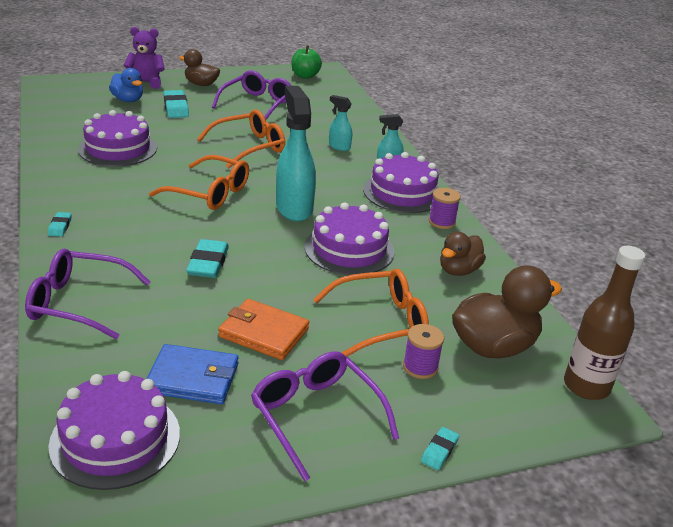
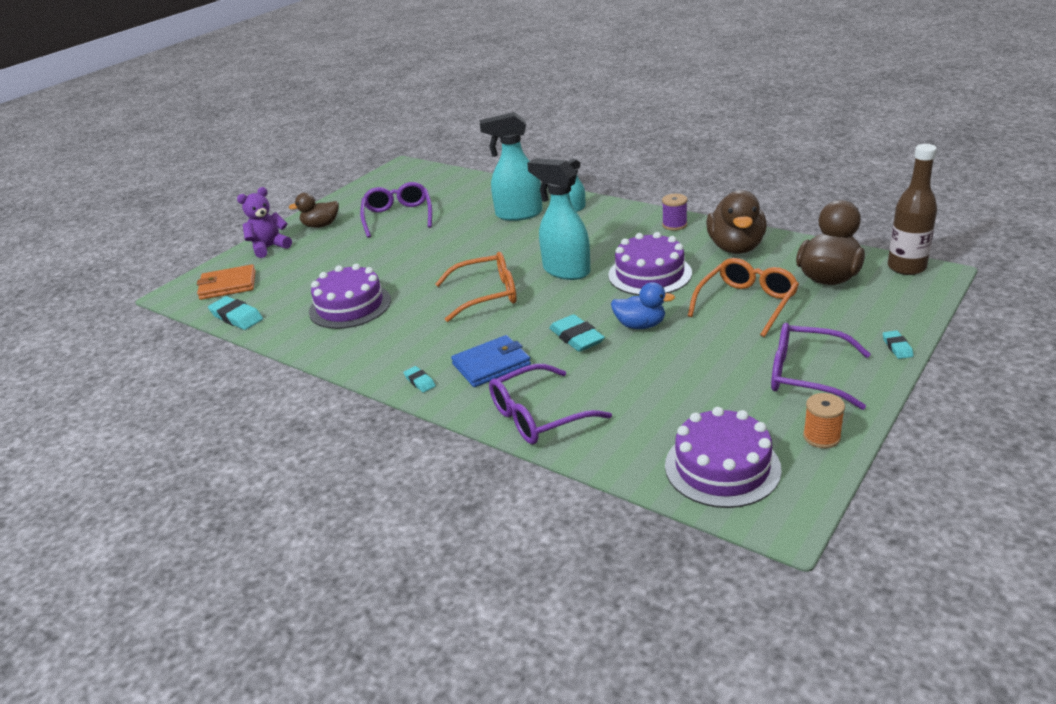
camera: 30 degrees left, 0 degrees up
(128, 100) = (281, 268): blue duck -> blue duck (640, 325)
(176, 108) = (336, 253): turquoise eraser -> turquoise eraser (237, 317)
(193, 378) = (701, 405): blue wallet -> blue wallet (491, 364)
(229, 477) = (821, 437): none -> orange spool
(249, 147) = (453, 249): orange glasses -> none
(263, 332) = (692, 353): orange wallet -> orange wallet (228, 285)
(305, 76) = (395, 178): green apple -> none
(339, 147) = (518, 214): turquoise spray bottle -> turquoise spray bottle, size x1.99
(402, 192) = (617, 221): purple cake -> none
(420, 367) = (812, 313): purple spool -> none
(458, 270) = (736, 247): brown duck -> brown duck, size x1.60

